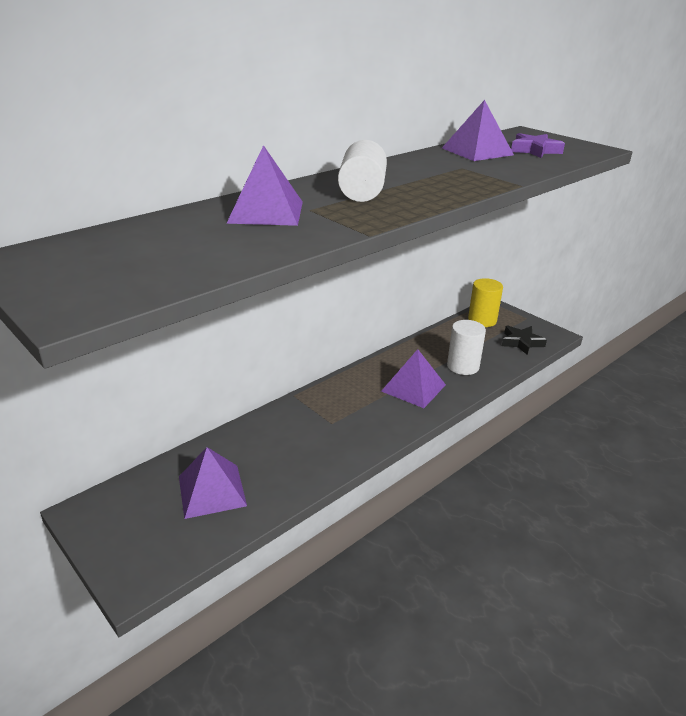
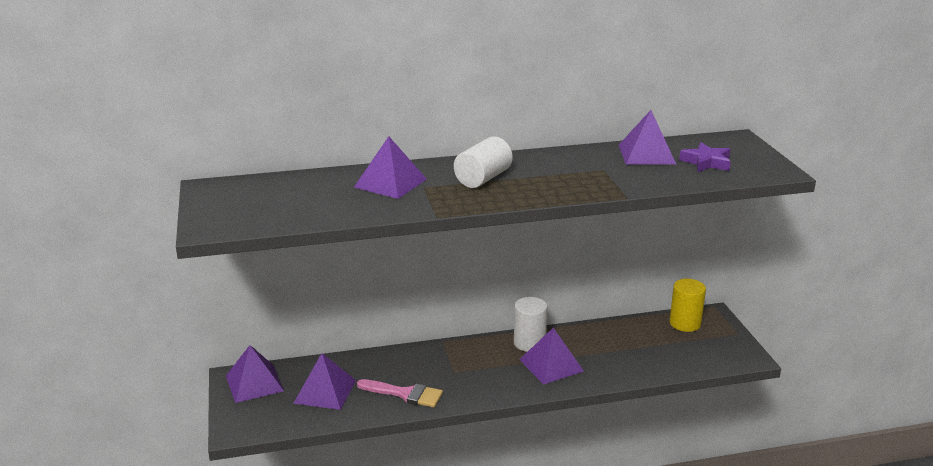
camera: 30 degrees right, 5 degrees down
(116, 511) = (254, 383): none -> purple pyramid
(303, 463) = (405, 394): none -> pink brush
(463, 366) = (617, 360): white cylinder -> white cylinder (529, 343)
(521, 342) = (703, 355): black star -> none

